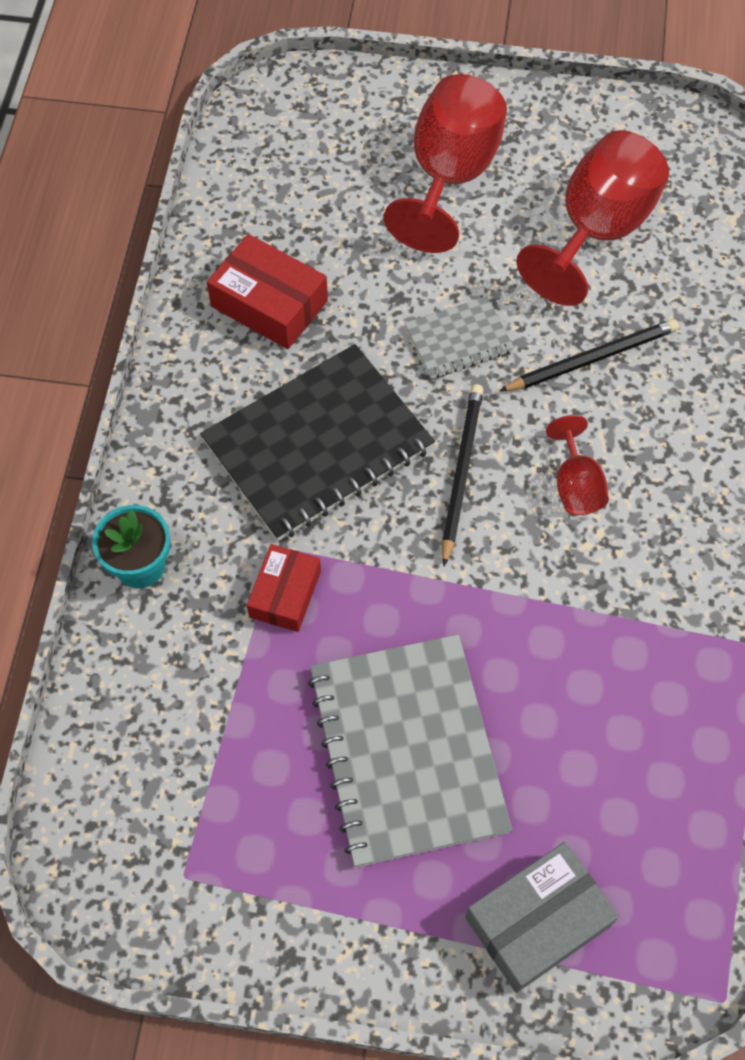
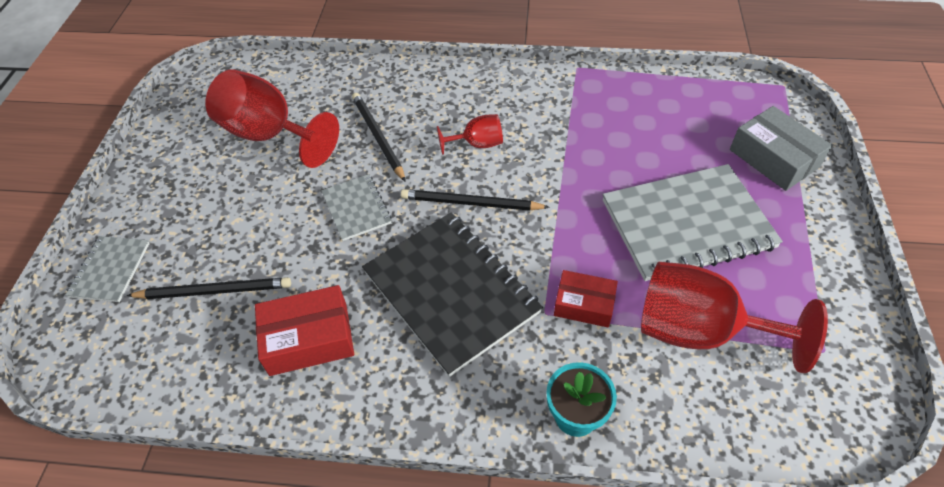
camera: 90 degrees left, 10 degrees down
(269, 303) = (309, 338): red box -> red box turned 45 degrees clockwise
(342, 208) = (214, 291): none -> black pencil
(380, 108) = (110, 270): none -> grey notebook
(449, 177) = (199, 219): red goblet -> red goblet (699, 331)

